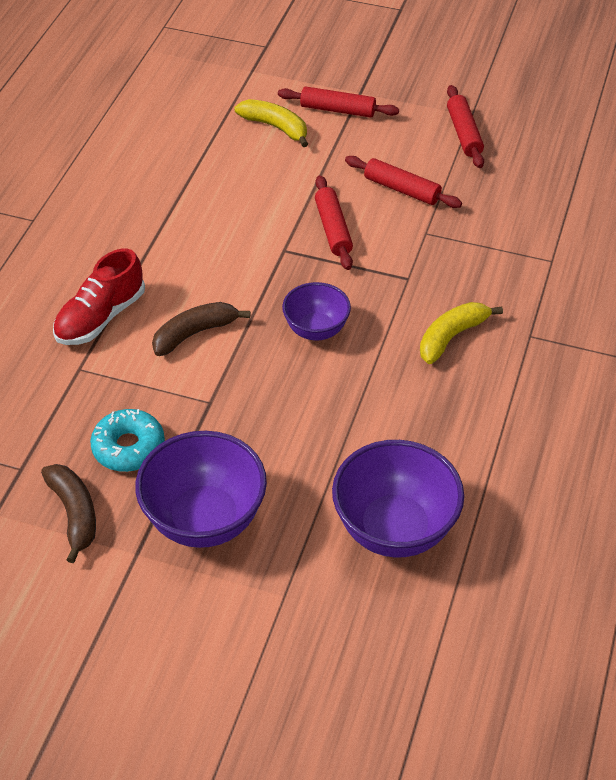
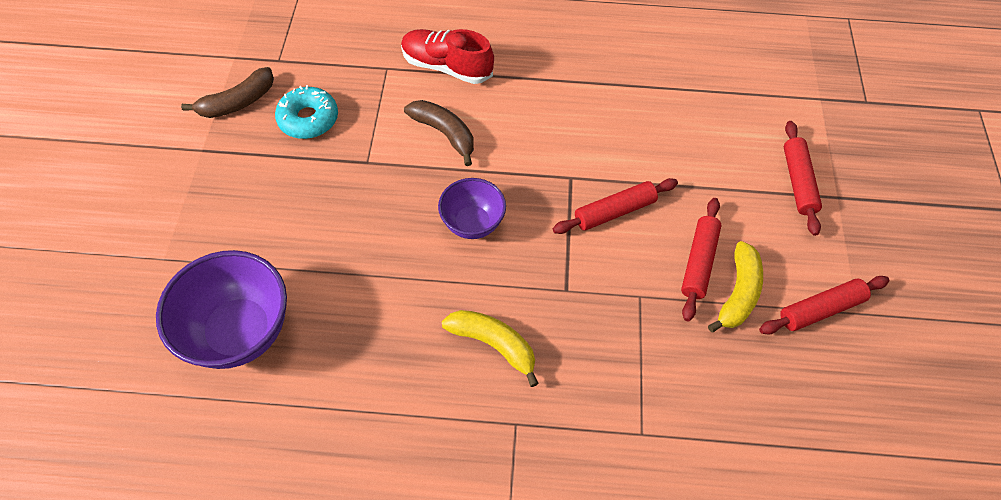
camera: 75 degrees right, 10 degrees up
(205, 519) = (239, 186): purple bowl -> none
(275, 127) = (744, 135): yellow banana -> yellow banana (738, 293)

